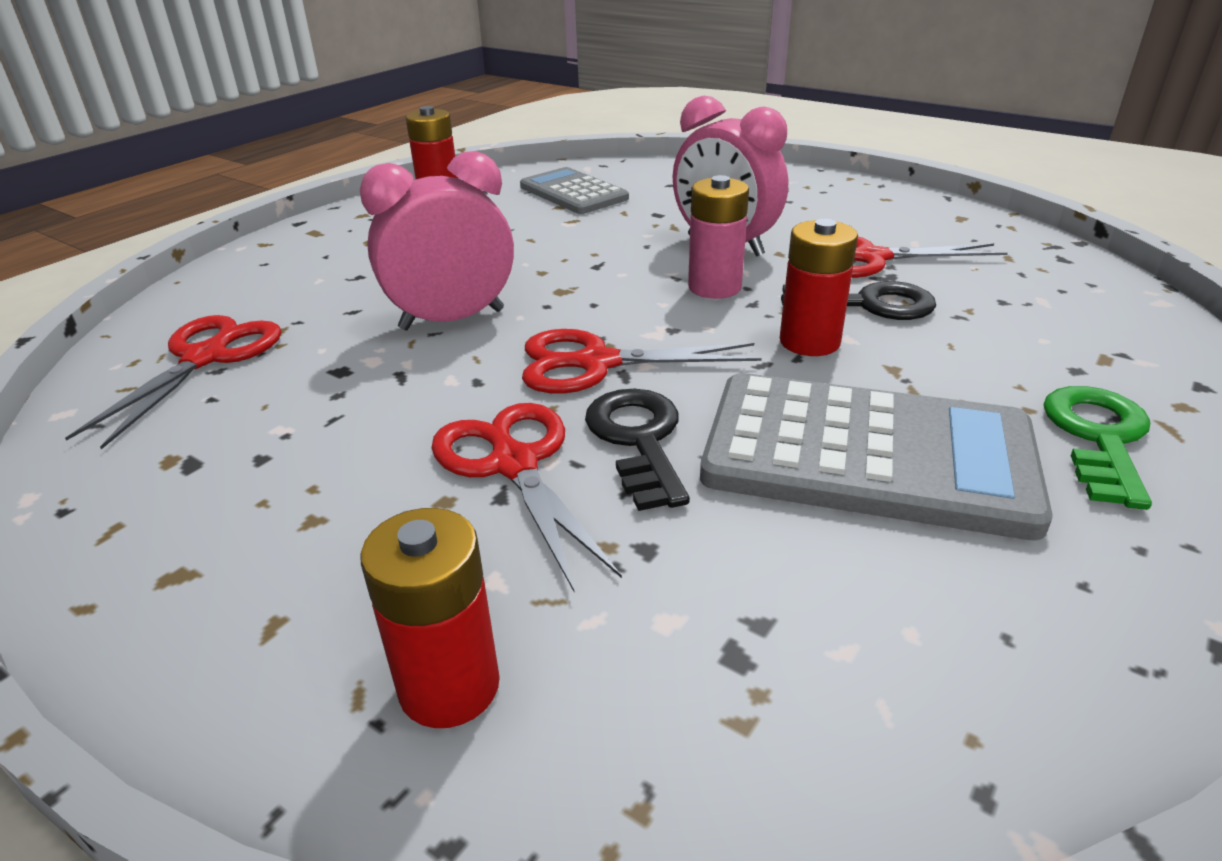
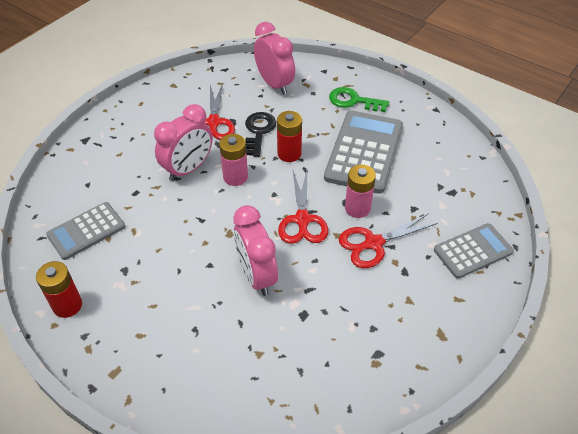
camera: 90 degrees left, 15 degrees up
(205, 358) = (288, 380): red scissors -> none
(449, 686) = (473, 251): red battery -> grey calculator
(638, 440) = (357, 208): black key -> pink battery
(1062, 315) = (274, 84): none -> pink clock

